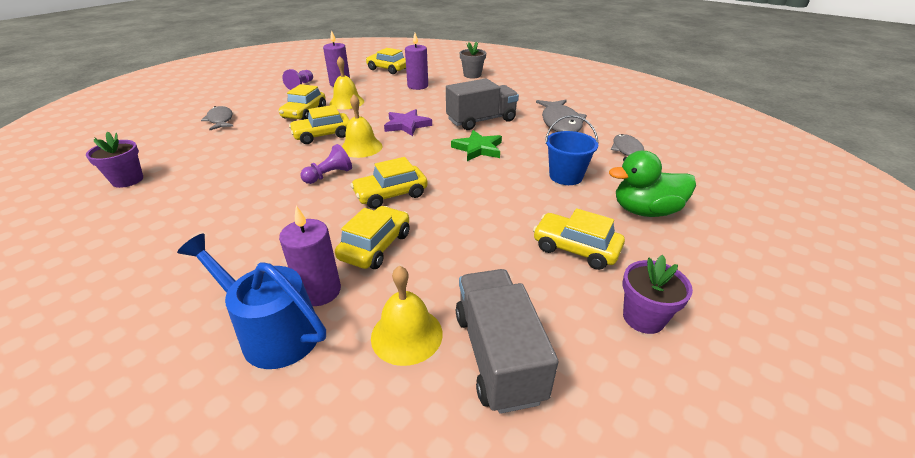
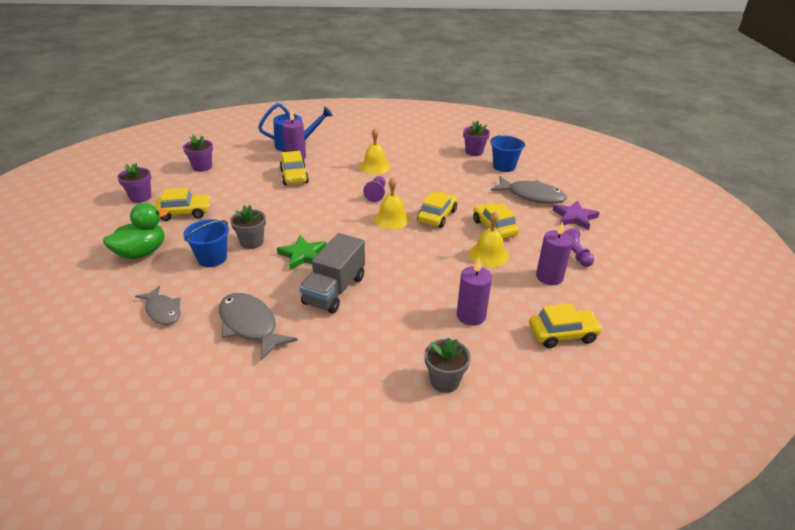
camera: 140 degrees right, 0 degrees up
(159, 151) = (504, 166): none -> blue bucket
(220, 120) = (532, 196): grey fish -> grey fish, size x1.54
(391, 194) = (321, 199): yellow car -> none
(406, 335) = (243, 160): yellow bell -> yellow bell (375, 166)
(407, 125) = (392, 253): purple star -> purple star (574, 217)
(498, 355) = (202, 167): grey truck -> purple flower pot
(515, 177) = (252, 242): none -> grey flower pot

